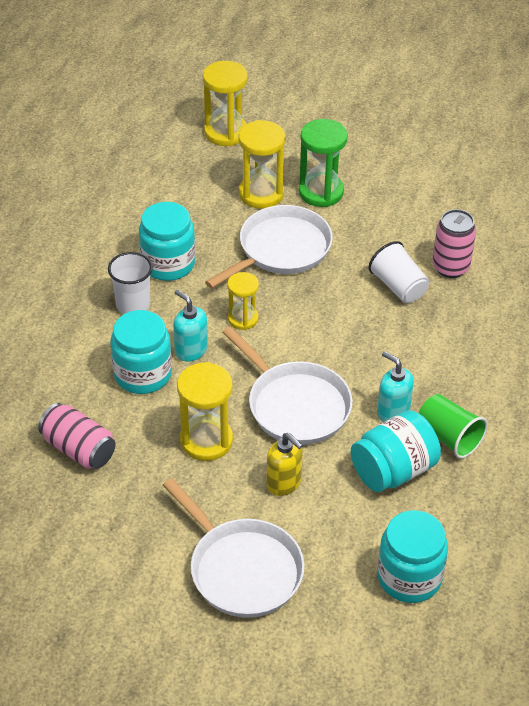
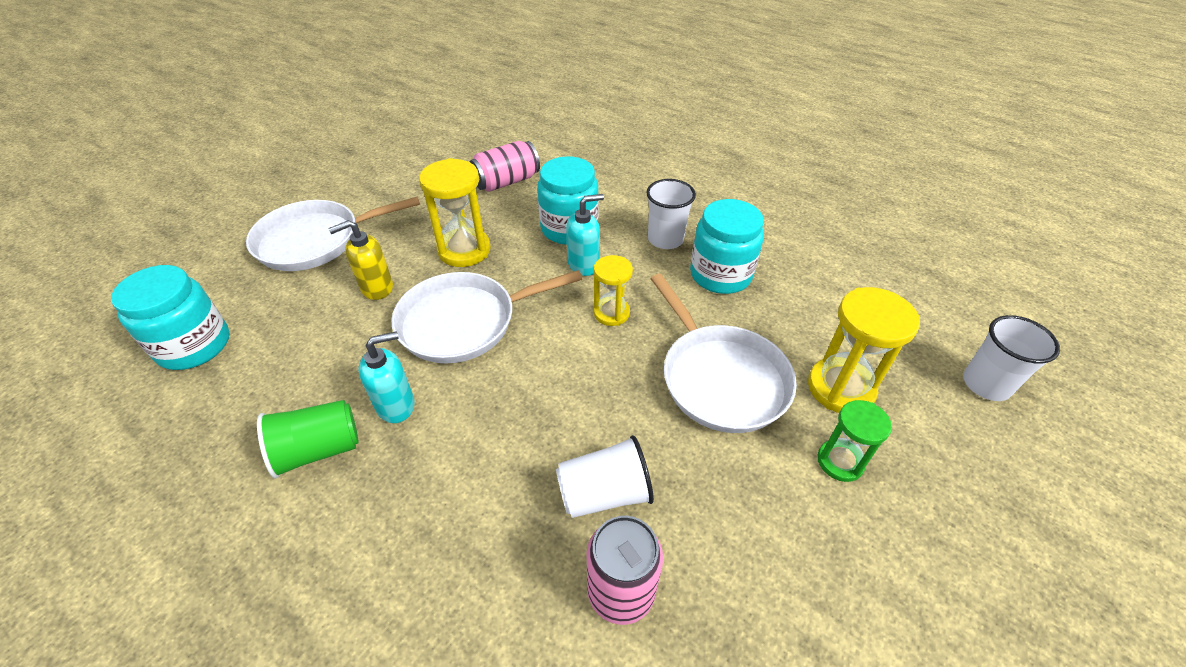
camera: 110 degrees right, 0 degrees up
(225, 132) = (986, 384): yellow hourglass -> white cup
(321, 192) = (840, 462): green hourglass -> green hourglass, size x0.62
(393, 470) = (320, 377): turquoise jar -> none

